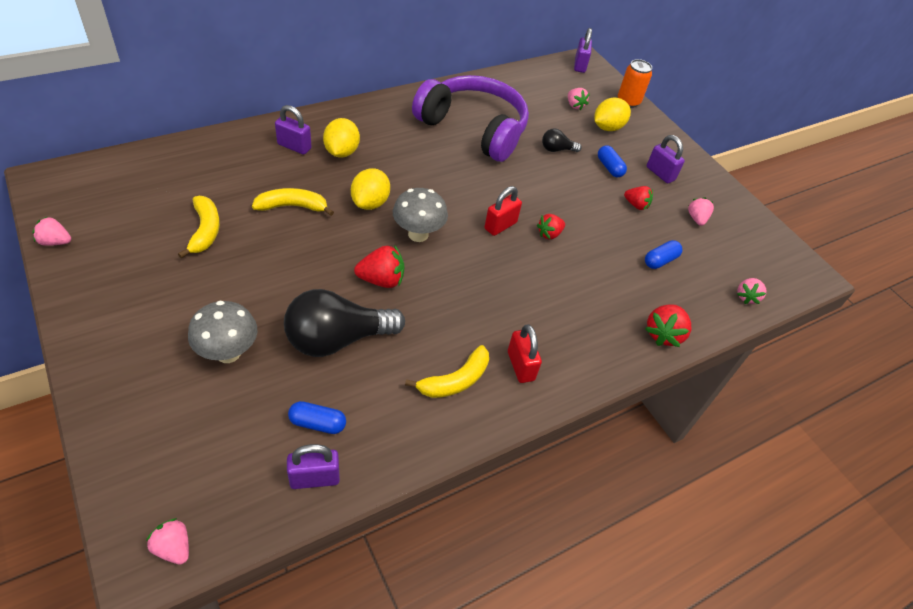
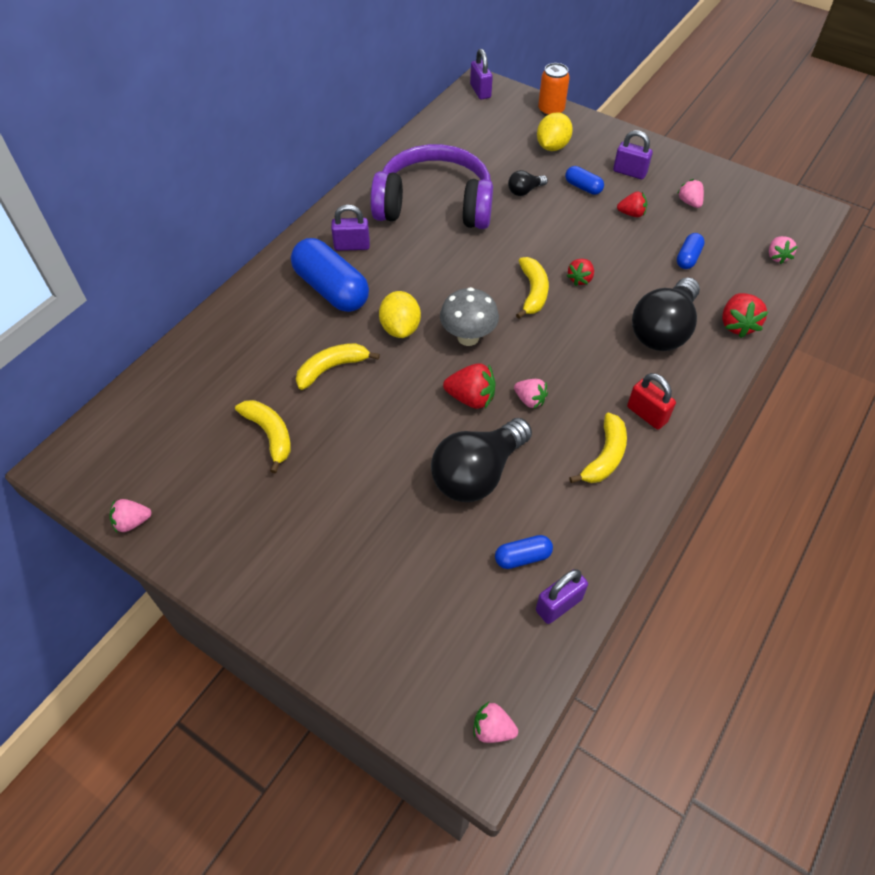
camera: 20 degrees left, 5 degrees up
(228, 353) = (393, 538): grey mushroom -> none
(294, 146) = (281, 306): purple padlock -> purple padlock (352, 246)
(341, 152) = (331, 289): yellow lemon -> blue capsule
(381, 280) = (471, 398): red strawberry -> red strawberry turned 45 degrees clockwise
(500, 226) = (533, 292): red padlock -> yellow banana
(574, 105) = (507, 137): pink strawberry -> pink strawberry (530, 400)
(591, 306) = (663, 330): none -> black light bulb

